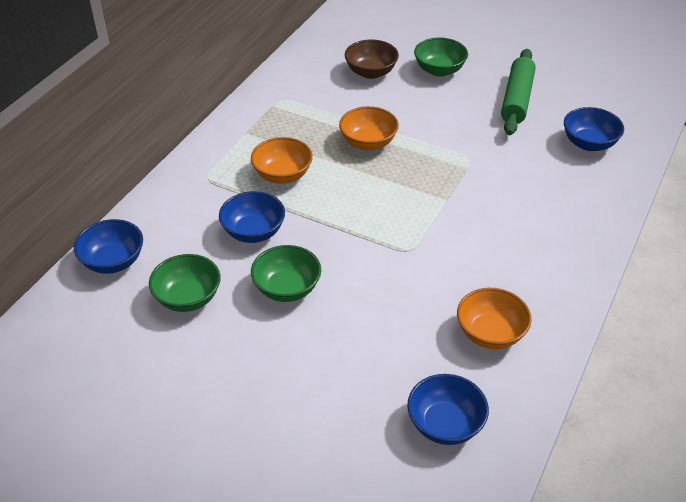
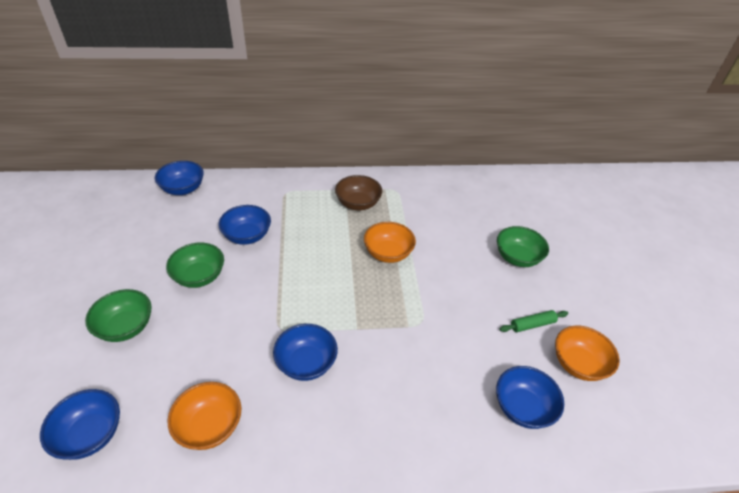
camera: 55 degrees right, 0 degrees up
(188, 298) = (166, 234): green bowl -> green bowl (126, 327)
(282, 175) = (315, 225): orange bowl -> orange bowl (578, 364)
(371, 72) = (472, 220): brown bowl -> brown bowl (358, 204)
(463, 247) = (306, 363): none -> blue bowl
(517, 99) = (532, 325): green rolling pin -> green rolling pin, size x0.52

